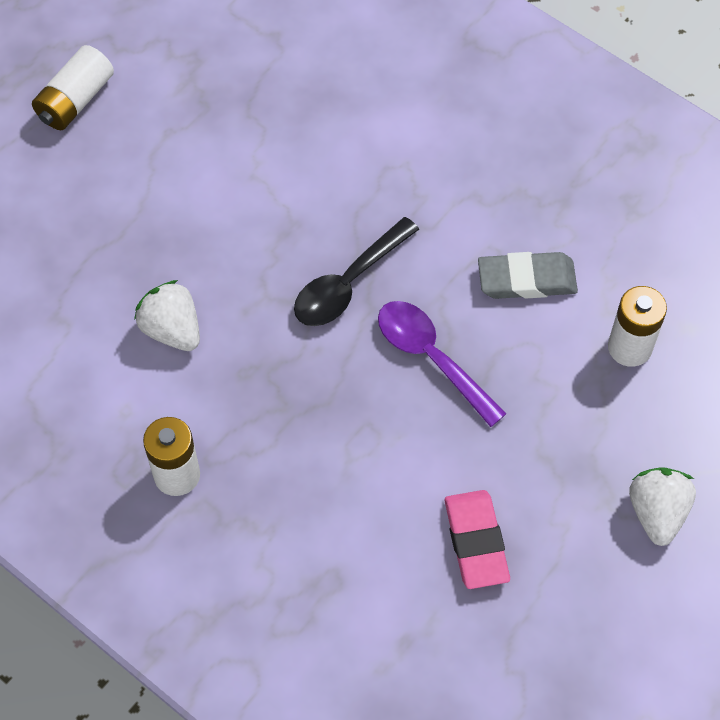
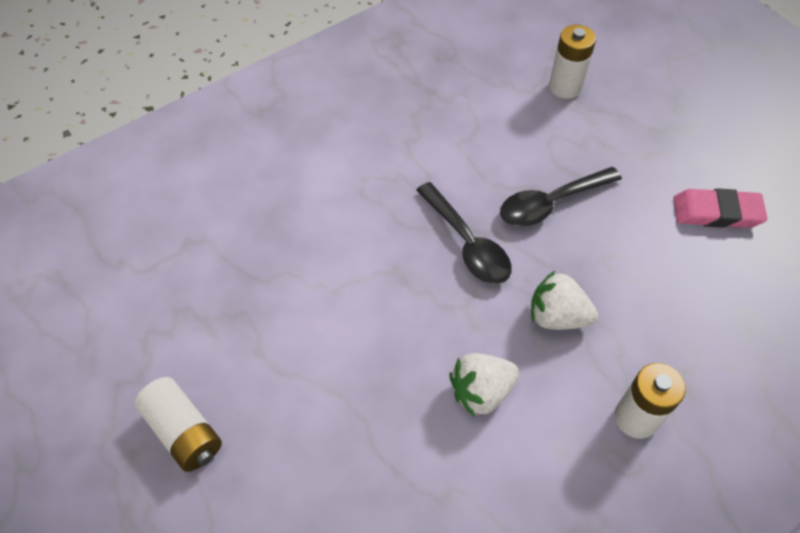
camera: 75 degrees left, 5 degrees down
(431, 358) = (550, 203): purple spoon -> black spoon
(526, 279) = (494, 129): grey eraser -> none
(657, 512) = (699, 105): white strawberry -> white strawberry (557, 316)

